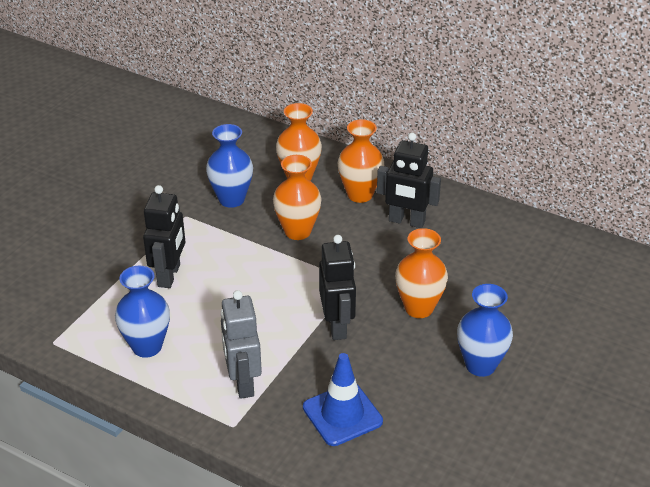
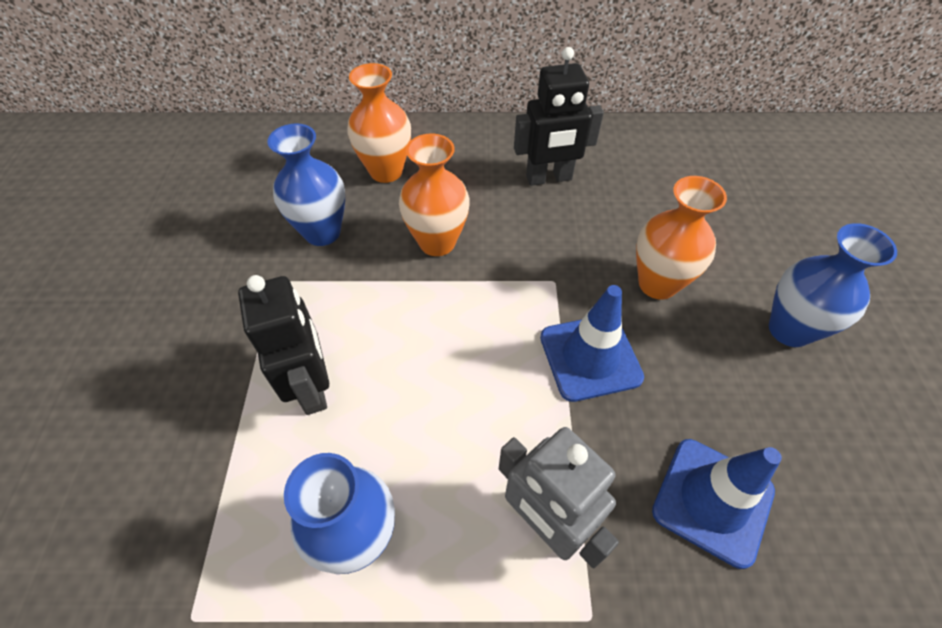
camera: 30 degrees left, 15 degrees up
(337, 326) = (590, 357): black robot -> blue traffic cone
(360, 194) = (472, 166): orange vase -> none

